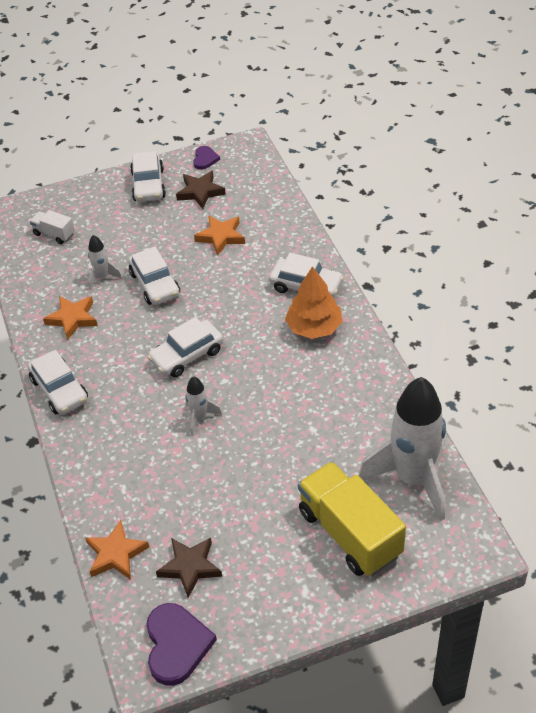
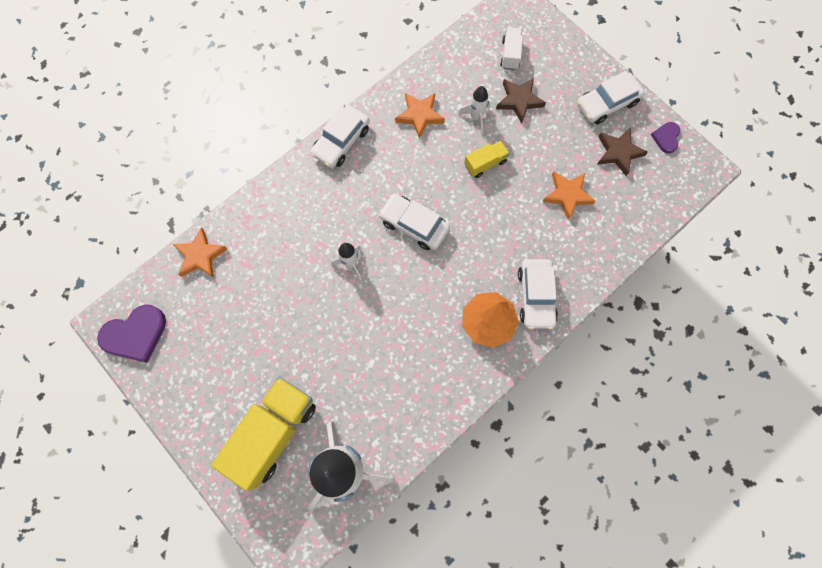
camera: 65 degrees right, 25 degrees up
(155, 284) = (485, 163): white car -> yellow truck
(190, 567) = (204, 316): brown star -> brown star (519, 101)
(205, 159) = (666, 138): purple heart -> purple heart turned 120 degrees clockwise

